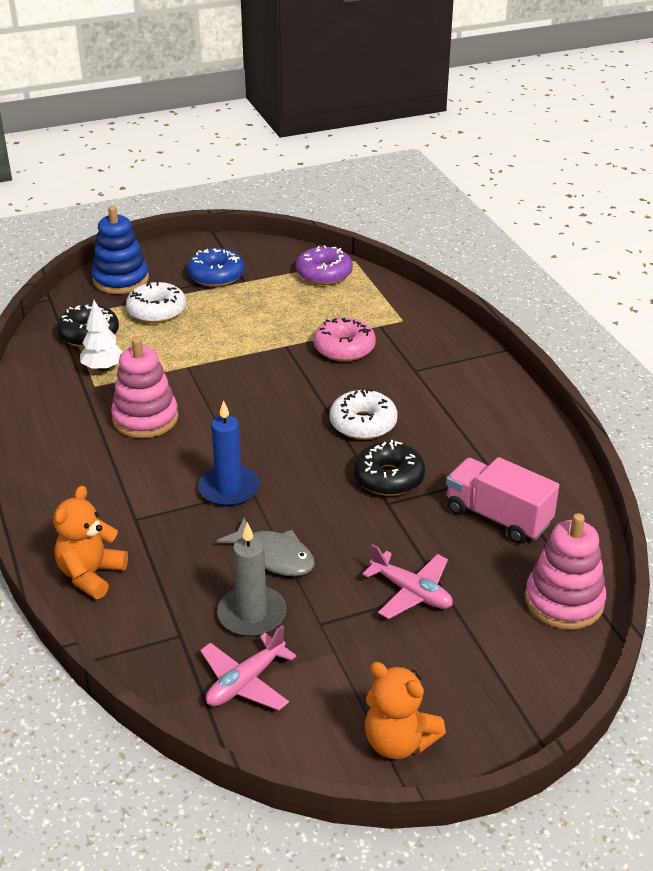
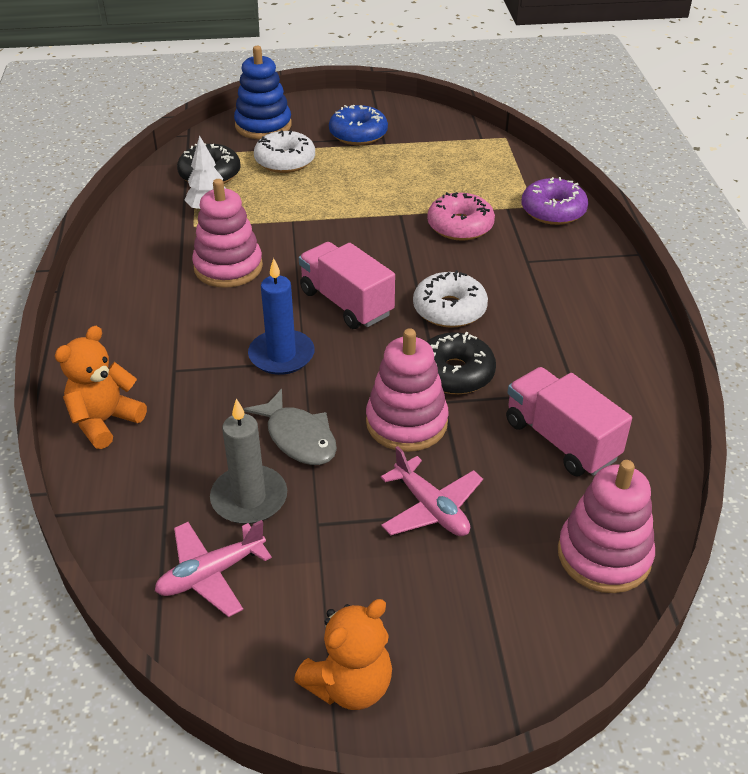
camera: 15 degrees right, 5 degrees up
(269, 433) = (346, 303): none -> pink truck
(324, 274) = (468, 147): purple donut -> purple donut (553, 211)
(363, 526) = (406, 422): none -> pink stacking toy
(398, 742) = (349, 685): orange teddy bear -> orange teddy bear turned 90 degrees counterclockwise

